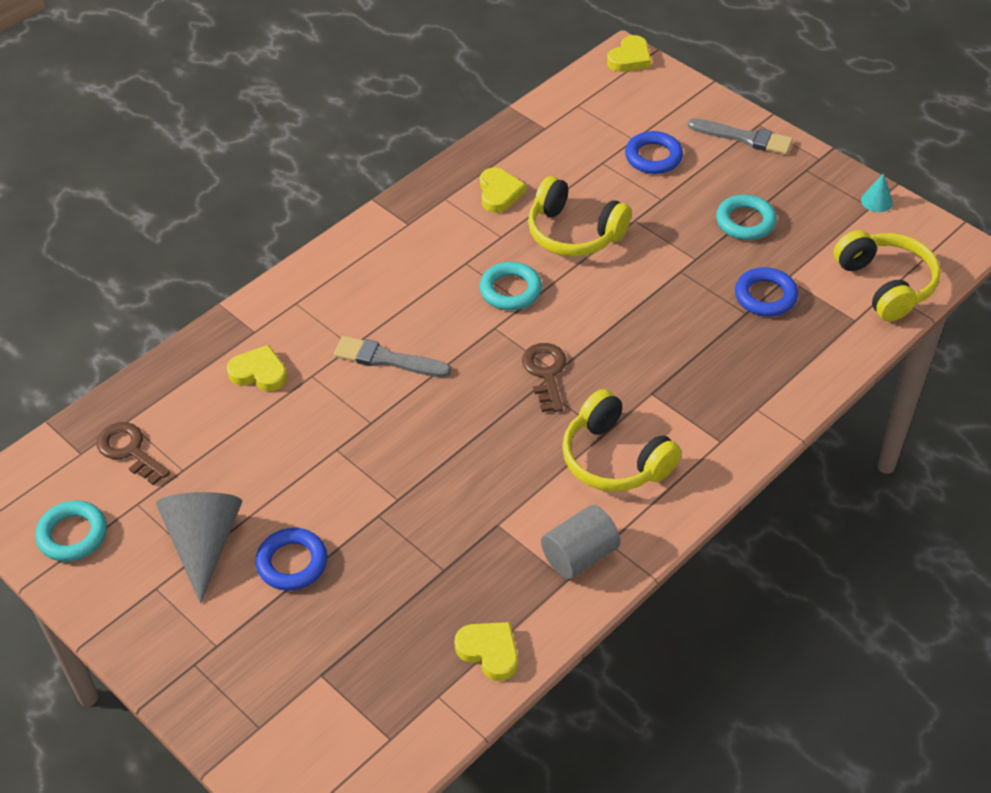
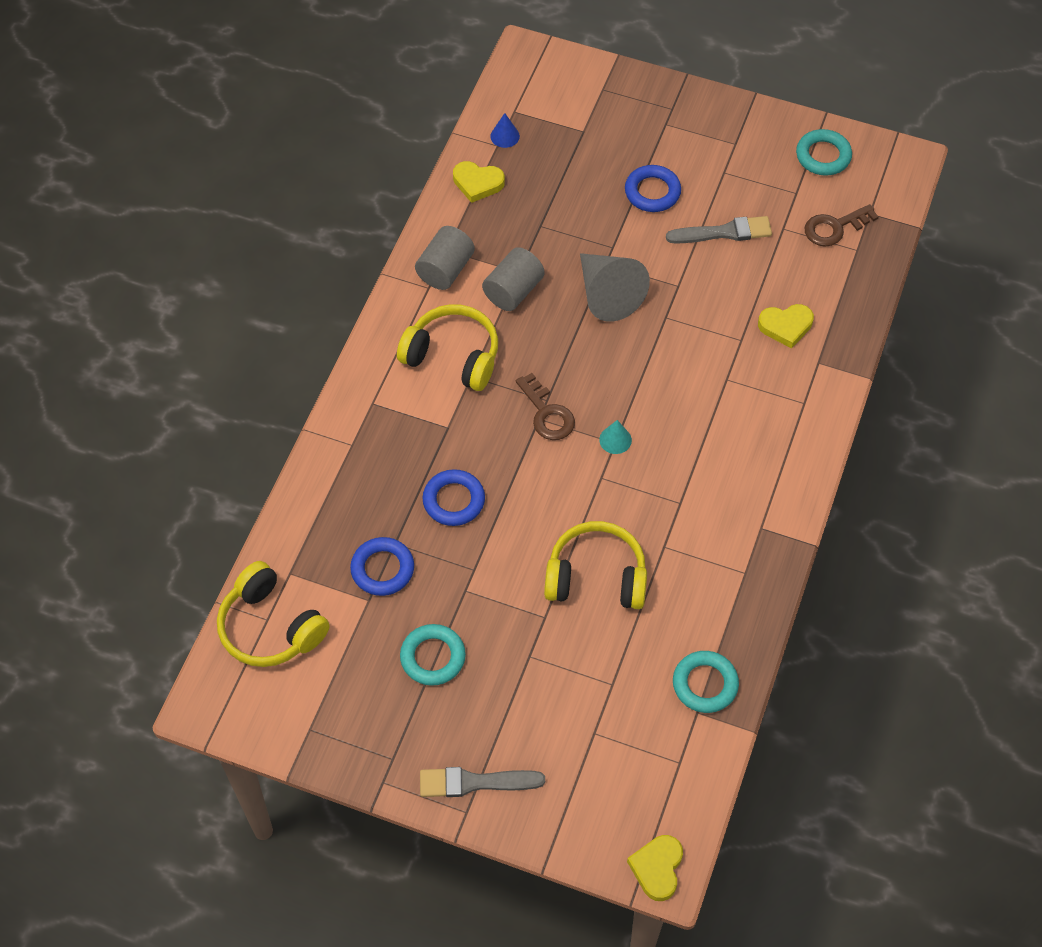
camera: 155 degrees right, 10 degrees up
(129, 451) = (835, 227): brown key -> brown key turned 135 degrees clockwise
(204, 544) = (724, 182): grey cone -> grey cone (607, 294)
(386, 359) = (689, 377): grey brush -> grey brush (724, 232)
(422, 705) = (505, 136): none -> blue cone
(499, 193) = (695, 600): yellow heart -> none
(510, 290) = (622, 487): turquoise ring -> turquoise ring (705, 684)
(515, 505) = (513, 291): none -> grey cylinder
(653, 157) = (562, 713): blue ring -> blue ring (454, 500)
(876, 201) = (305, 739): turquoise cone -> turquoise cone (615, 440)

